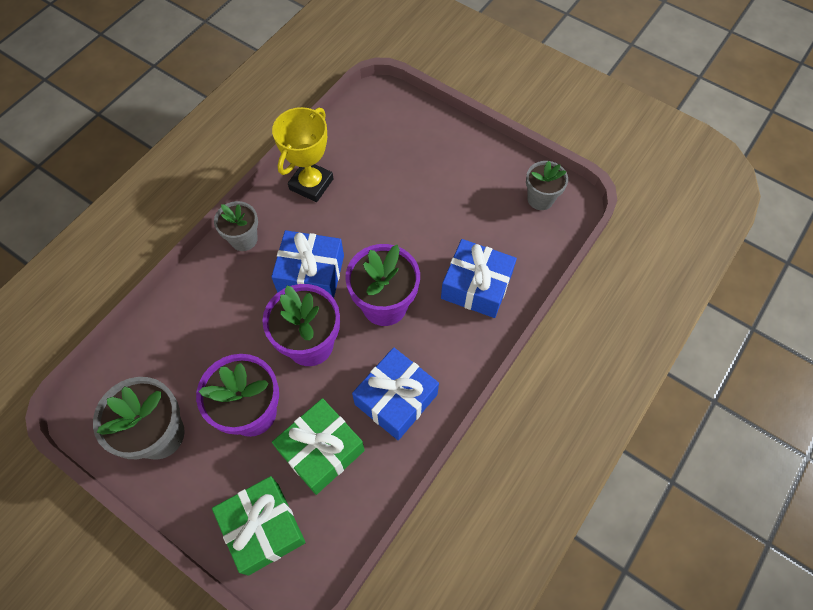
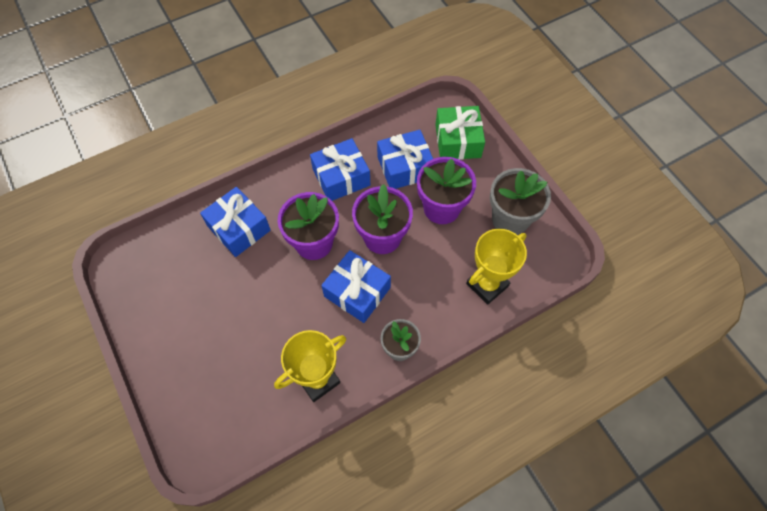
camera: 155 degrees left, 0 degrees up
(169, 339) = (487, 285): none -> yellow trophy
(321, 450) = (405, 167): green gift -> blue gift
(540, 199) = (139, 276): grey flower pot -> none

